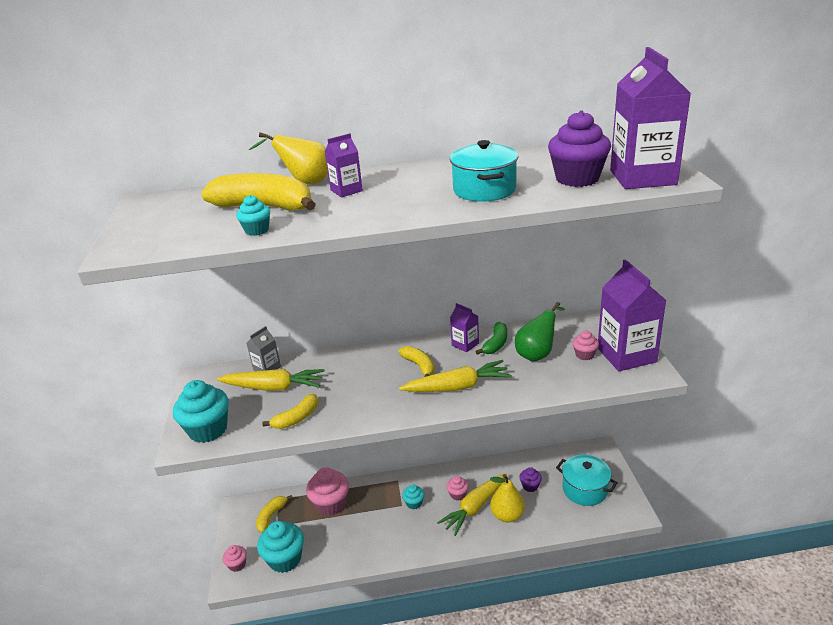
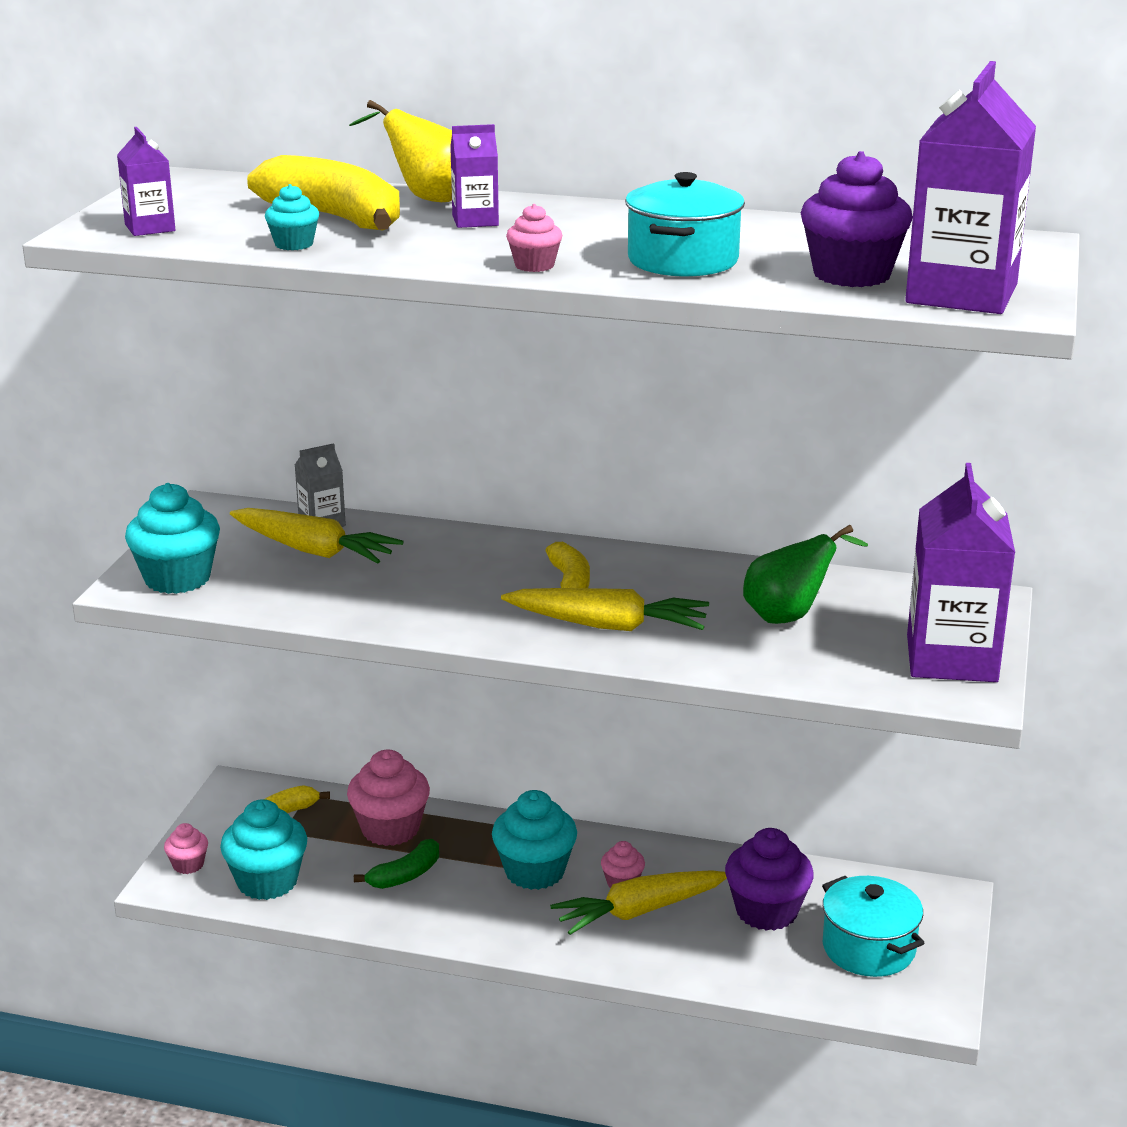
camera: 20 degrees right, 5 degrees down
(297, 418) = (318, 599): yellow banana -> none
(414, 503) = (534, 871): turquoise cupcake -> turquoise cupcake, size x1.93
(465, 344) = (675, 571): purple carton -> purple carton (150, 228)
(495, 344) = (729, 584): green banana -> green banana (405, 875)
(507, 515) = (690, 940): yellow pear -> none
(530, 486) = (766, 911): purple cupcake -> purple cupcake, size x1.93
(584, 355) = (874, 639): pink cupcake -> pink cupcake (534, 266)

